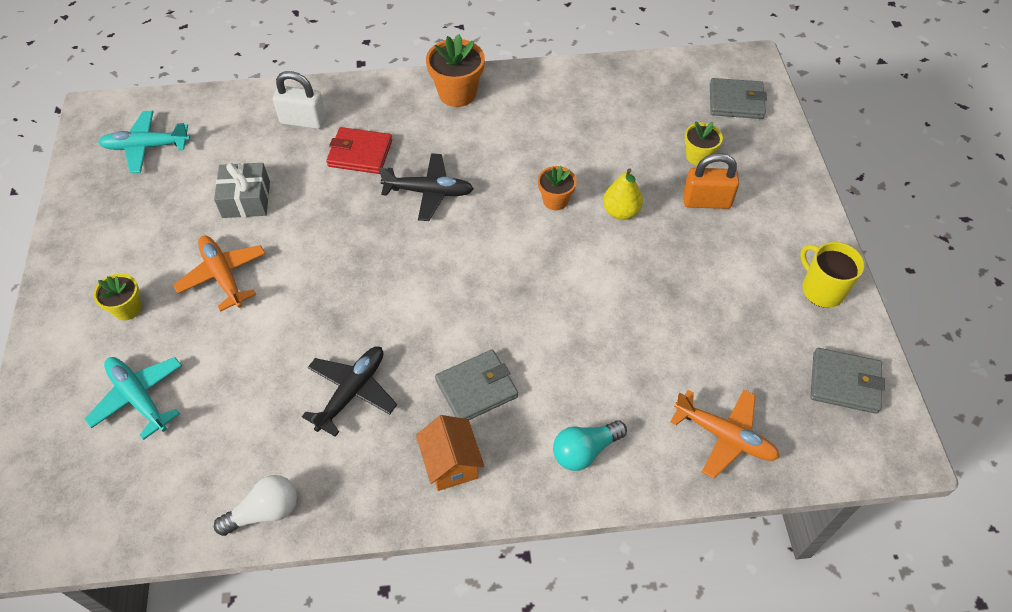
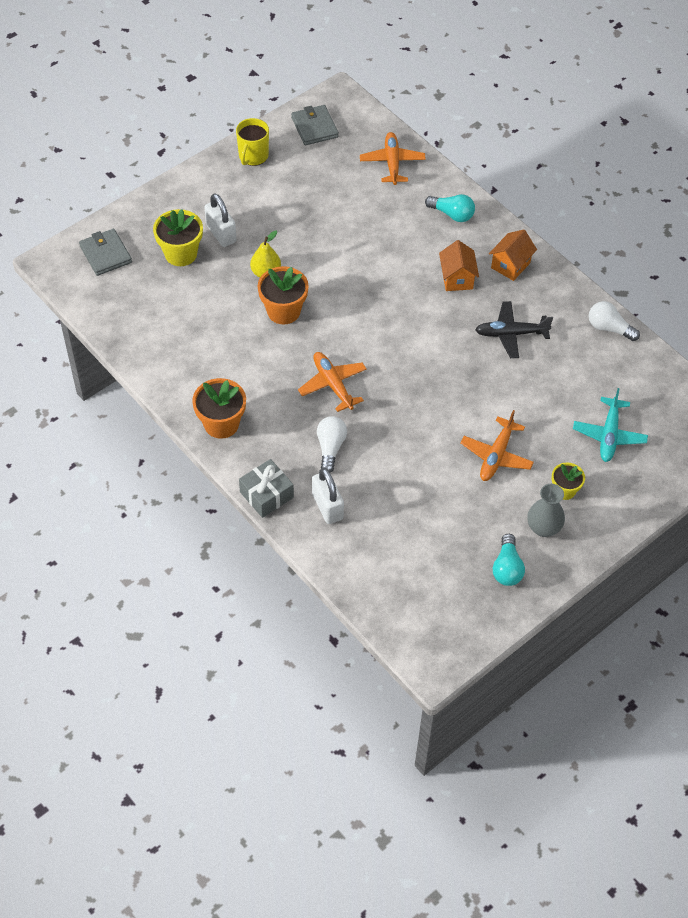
camera: 125 degrees left, 0 degrees up
(110, 210) = (507, 568): none -> turquoise light bulb
(113, 263) = (543, 528): none -> grey vase
(146, 147) = (436, 594): turquoise plane -> none
(246, 199) = (428, 489): grey gift -> grey gift (266, 495)
(360, 153) = (330, 448): red wallet -> white light bulb
(429, 192) = (333, 384): black plane -> orange plane
(476, 388) = (457, 278): grey wallet -> orange house
(555, 200) = (283, 311): orange flower pot -> orange flower pot, size x1.63
(698, 156) = (181, 254): yellow flower pot -> yellow flower pot, size x1.63
(706, 201) = (221, 233): orange padlock -> white padlock

